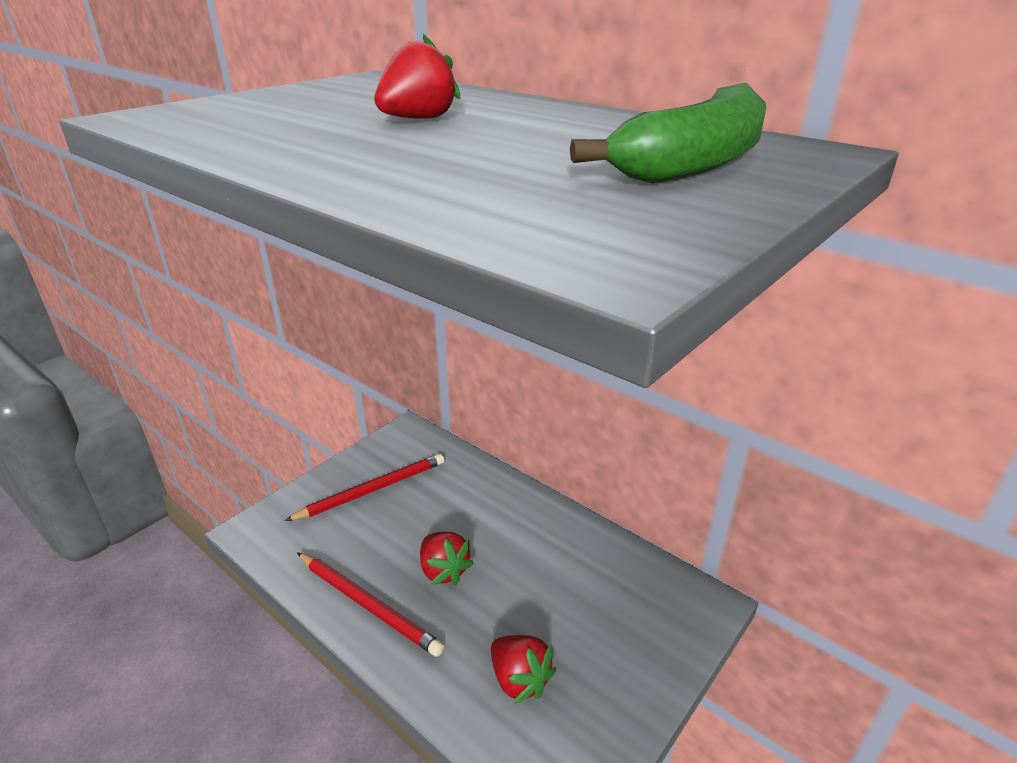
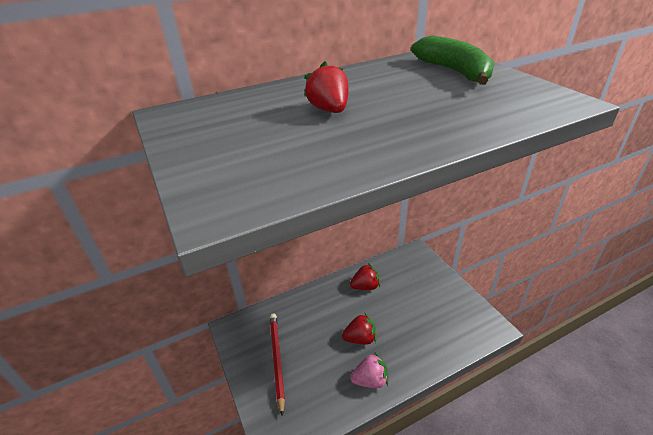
camera: 65 degrees left, 5 degrees up
(368, 604) = (370, 380): red pencil -> pink strawberry
(519, 679) = (436, 326): red strawberry -> red strawberry (365, 286)

